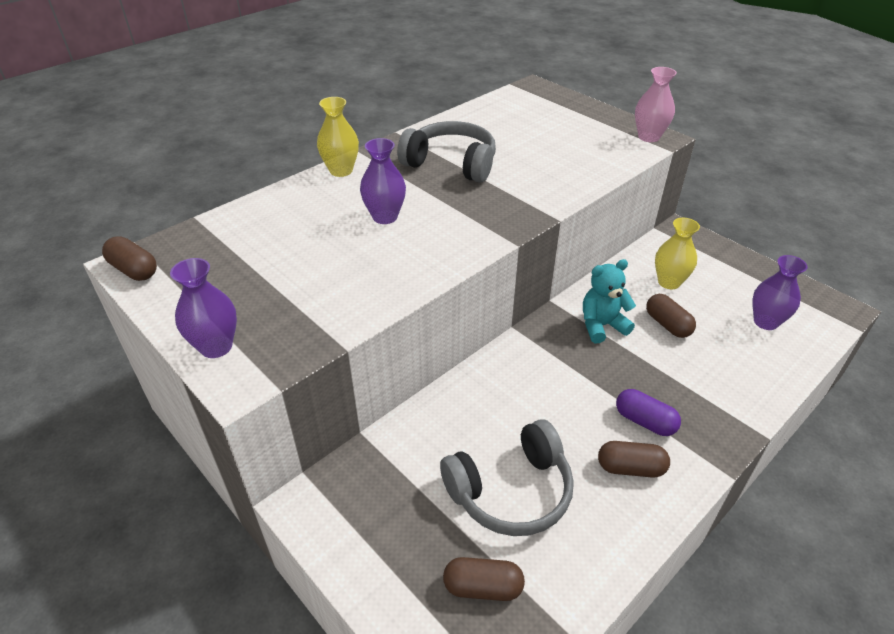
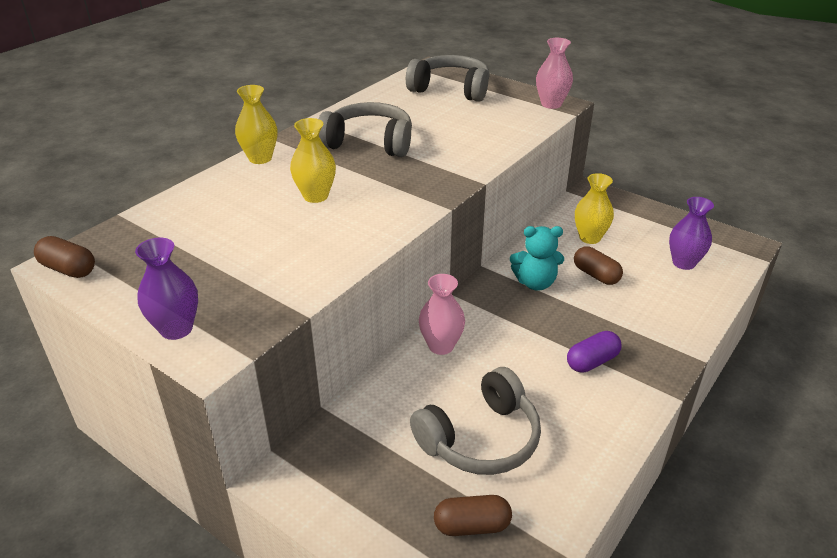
camera: 10 degrees left, 5 degrees down
(385, 217) = (315, 196): purple vase -> yellow vase
(491, 383) = (441, 346): none -> pink vase
(547, 112) = (450, 89): none -> grey headphones
(601, 326) = (535, 283): turquoise teddy bear -> turquoise teddy bear turned 150 degrees counterclockwise
(630, 468) = (587, 403): brown capsule -> none
(644, 421) = (592, 361): purple capsule -> purple capsule turned 60 degrees counterclockwise

